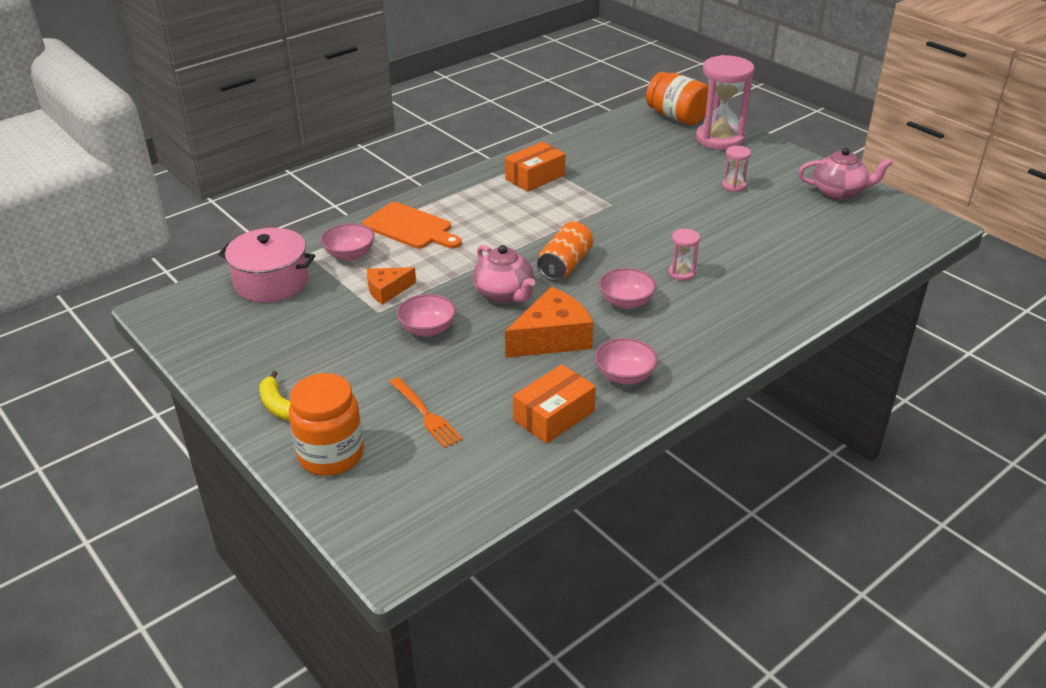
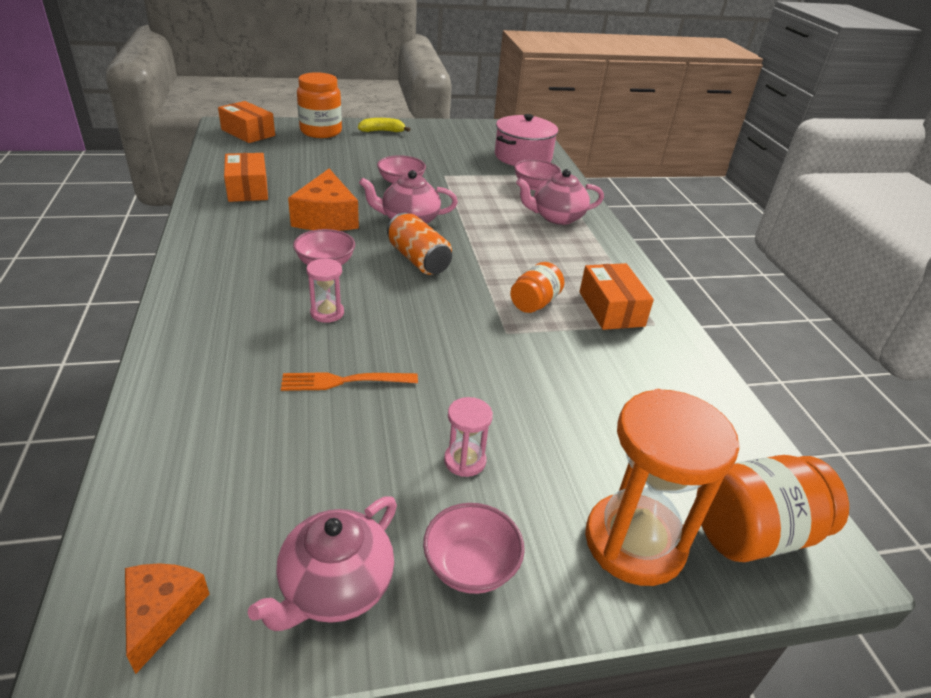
camera: 115 degrees right, 0 degrees up
(387, 290) = (468, 184): orange cheese -> orange cheese (161, 613)
(399, 516) = (248, 132): none -> orange box
(410, 227) = (556, 217): orange cutting board -> pink teapot
(425, 414) = (314, 158): orange fork -> orange fork (344, 381)
(564, 204) = (534, 303): none -> orange jar
(624, 376) = (241, 225): pink bowl -> pink bowl (470, 566)
(719, 139) = (634, 542): pink hourglass -> orange hourglass

